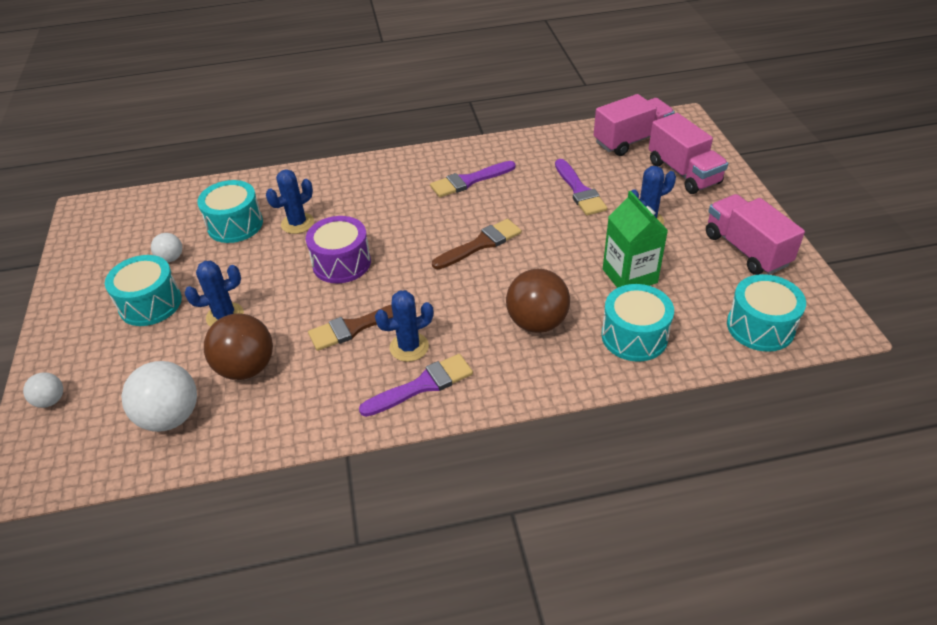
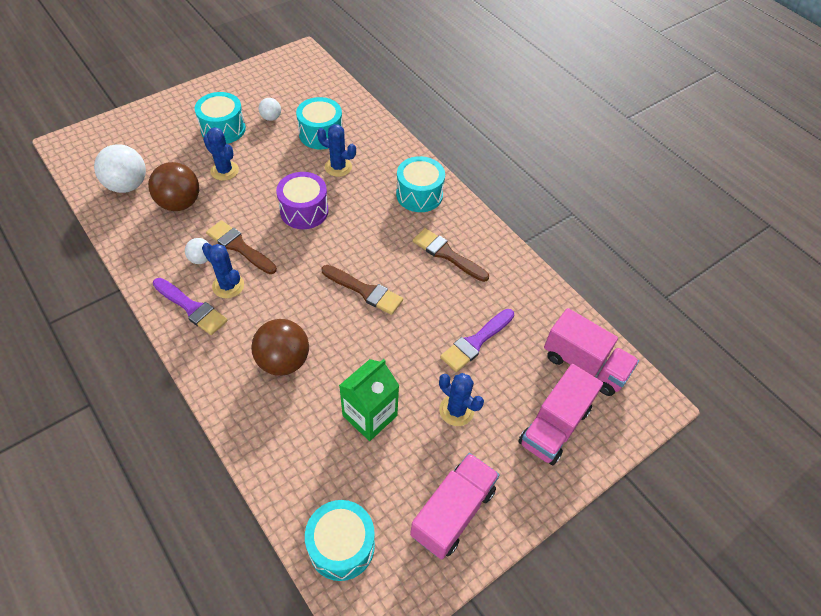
camera: 60 degrees right, 10 degrees up
(51, 400) = (126, 125): white ball -> white ball (201, 259)
(469, 181) = (447, 254): purple brush -> brown brush
(634, 336) = (291, 439): turquoise drum -> turquoise drum (419, 194)

